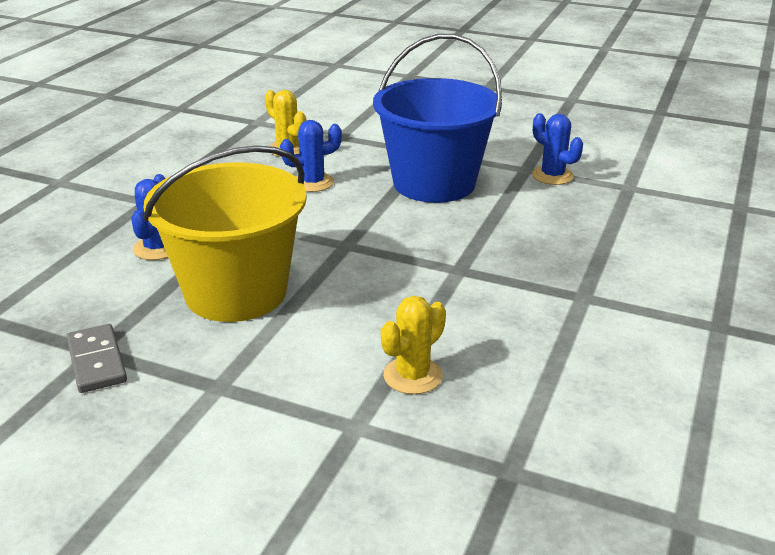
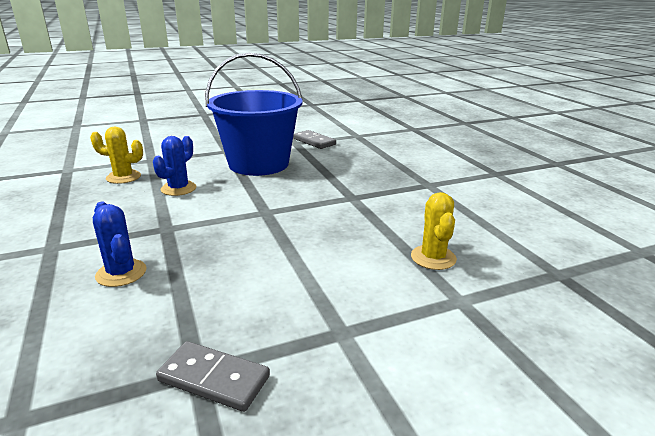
camera: 45 degrees left, 5 degrees down
(236, 292) = (242, 270): yellow bucket -> none
(552, 176) = (314, 141): blue cactus -> grey domino

